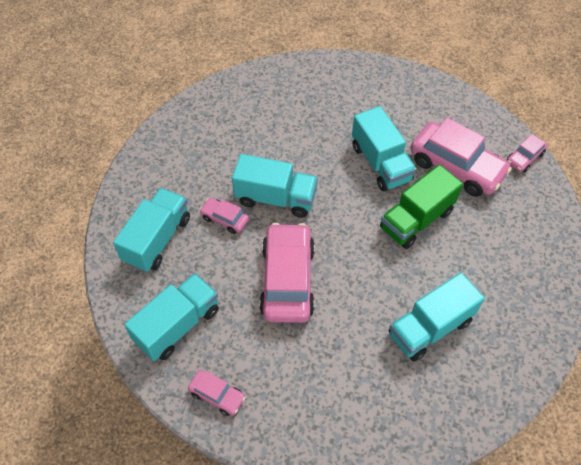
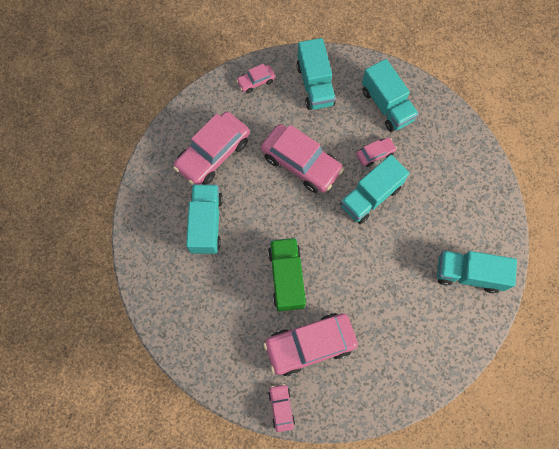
camera: 125 degrees right, 15 degrees up
(347, 378) = (213, 154): none -> pink car
(381, 163) = (352, 291): turquoise truck -> turquoise truck (468, 274)

